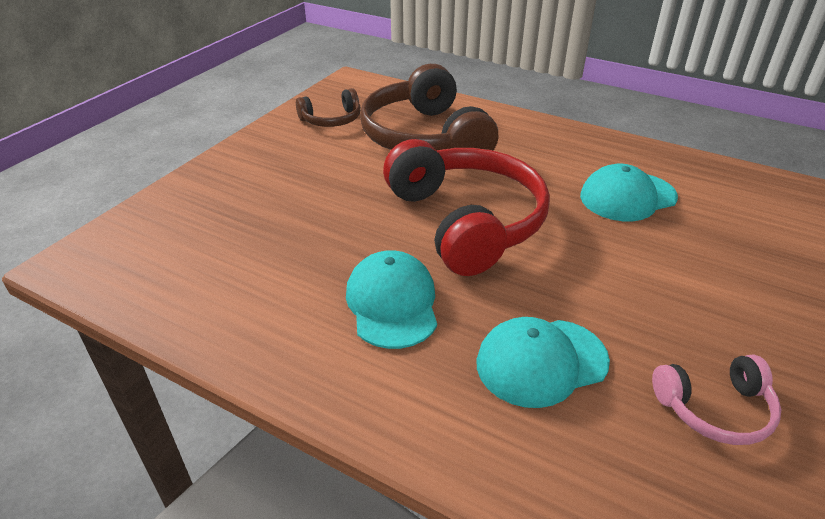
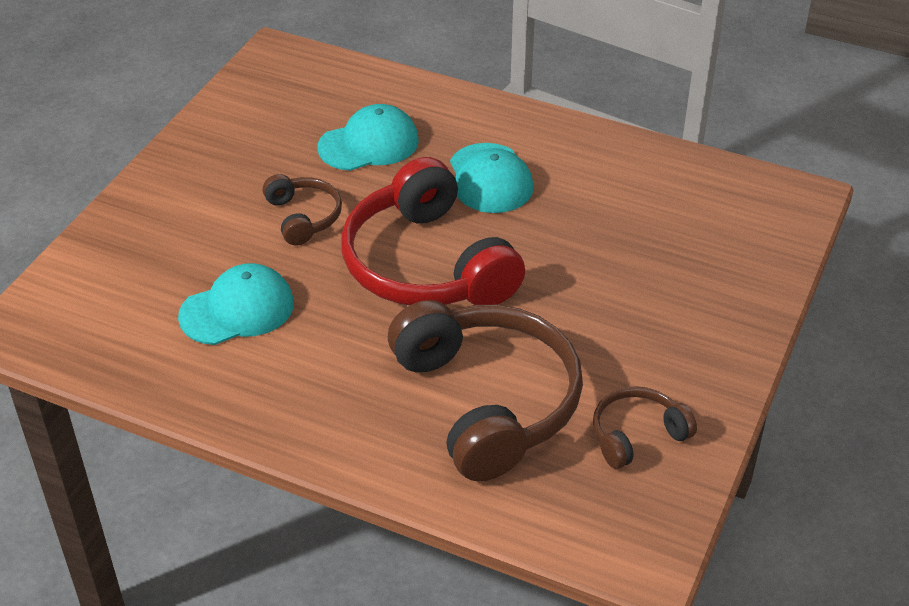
camera: 175 degrees right, 5 degrees up
(597, 271) = (303, 217): none -> brown headphones
(715, 409) = (253, 123): pink headphones -> none

